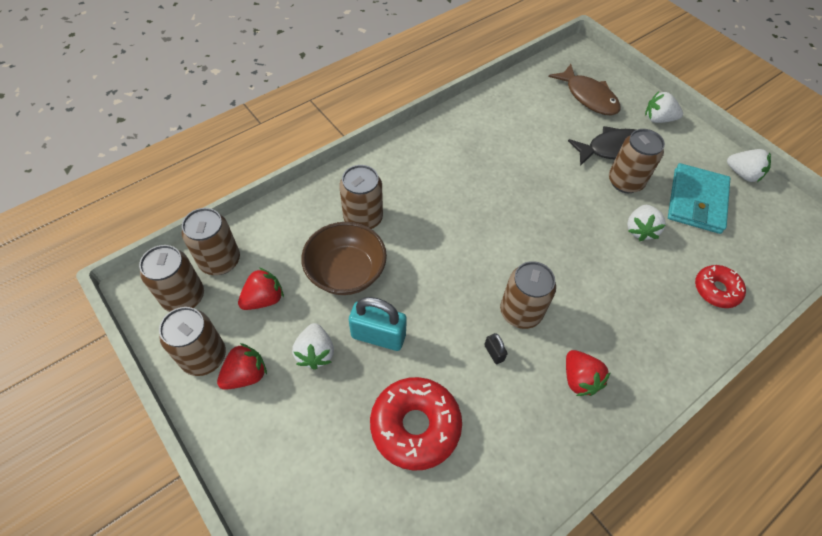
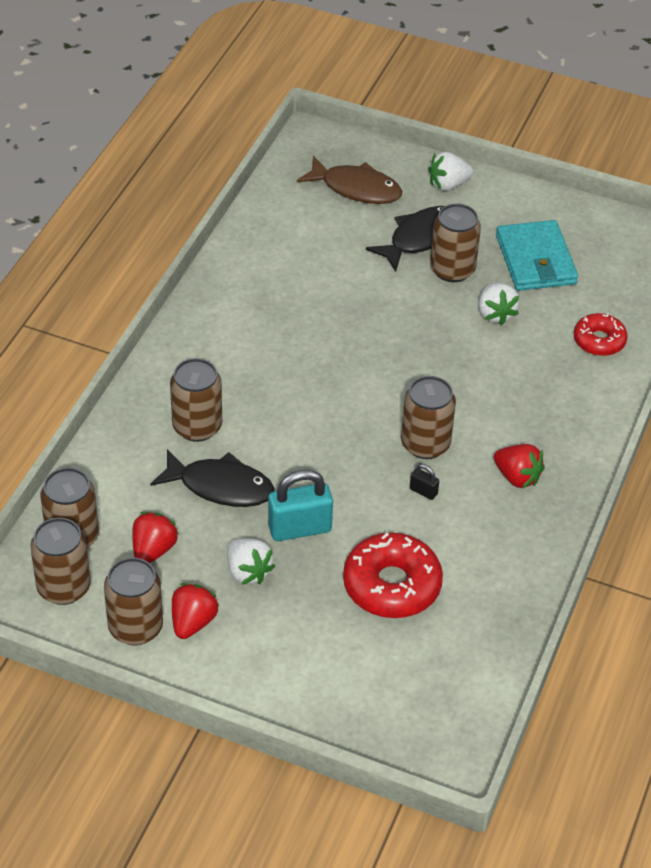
camera: 30 degrees left, 10 degrees down
(346, 272) = (220, 486): brown bowl -> black fish
(742, 174) = (567, 211): white strawberry -> none

